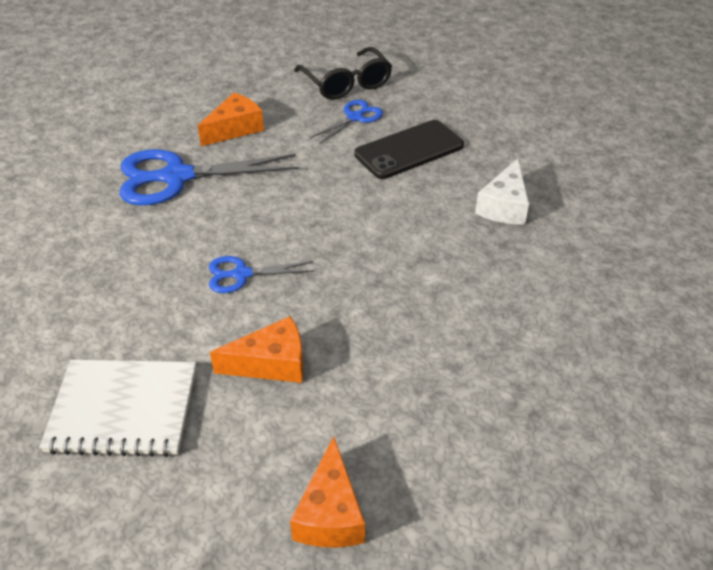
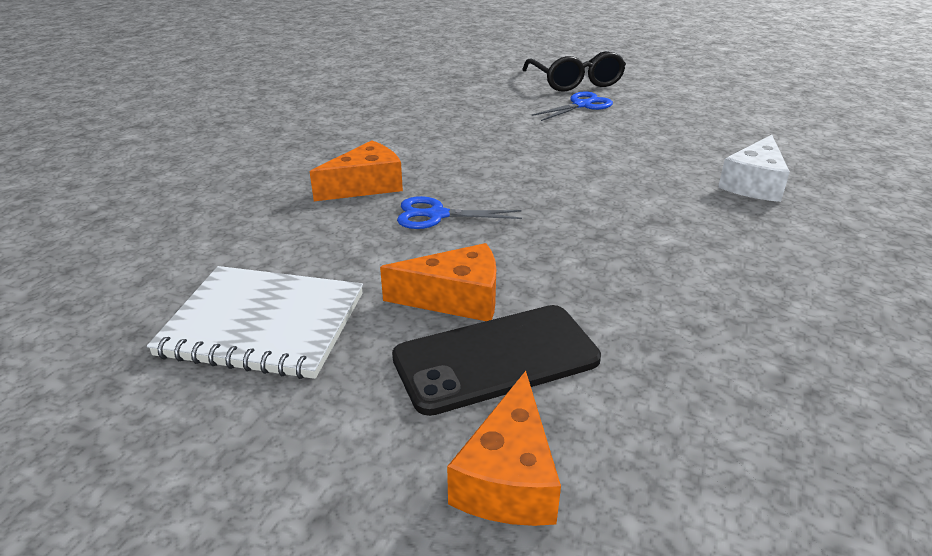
camera: 10 degrees right, 10 degrees down
(176, 177) = (384, 134): blue scissors -> none
(235, 129) = (454, 105): orange cheese -> orange cheese (366, 186)
(409, 150) = (640, 132): black phone -> black phone (496, 358)

